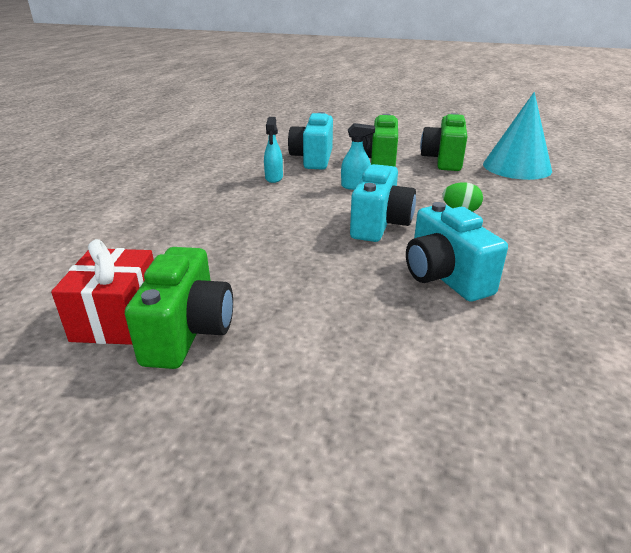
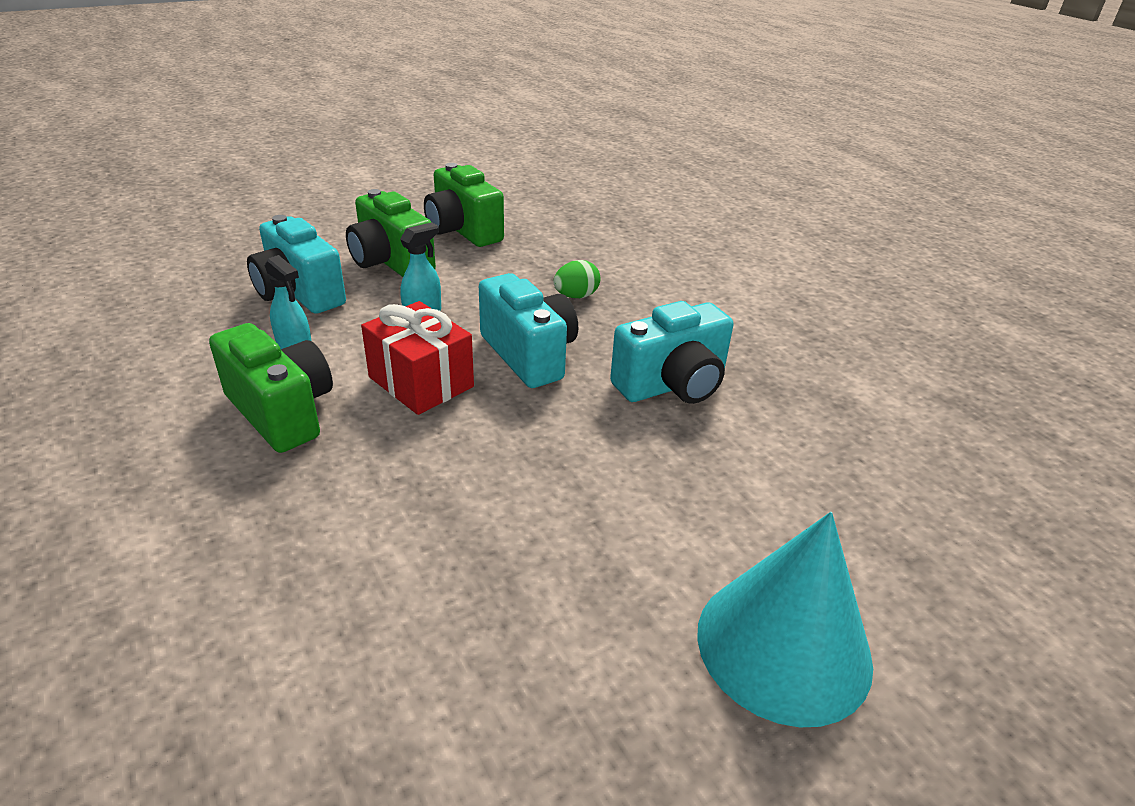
camera: 50 degrees left, 5 degrees up
(117, 318) = (451, 669): red gift -> red gift (421, 382)
(188, 332) = (558, 616): green camera -> green camera (282, 412)
(444, 277) = (672, 385): turquoise camera -> turquoise camera turned 45 degrees counterclockwise
(517, 167) = (546, 212): turquoise cone -> turquoise cone (783, 645)

